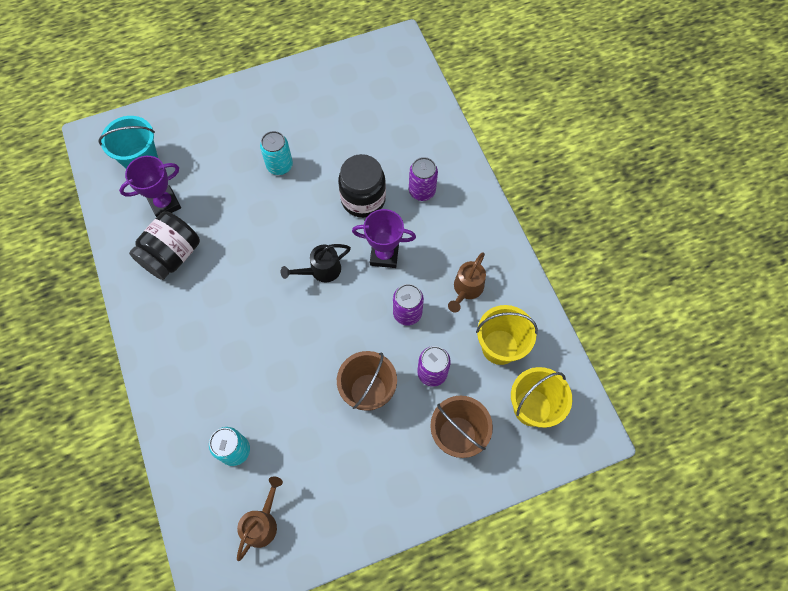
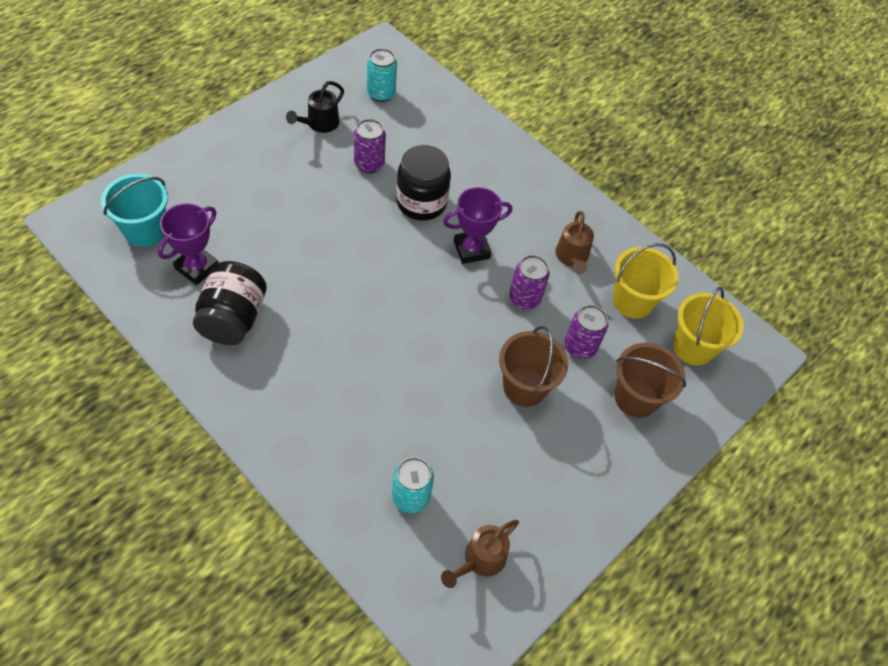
camera: 30 degrees left, 10 degrees down
(262, 523) = (480, 560): brown watering can -> brown watering can turned 135 degrees counterclockwise
(280, 166) = (313, 194): turquoise can -> turquoise can (381, 93)
(321, 270) = (412, 284): black watering can -> black watering can (319, 124)
(422, 191) = (478, 178): purple can -> purple can (369, 164)

